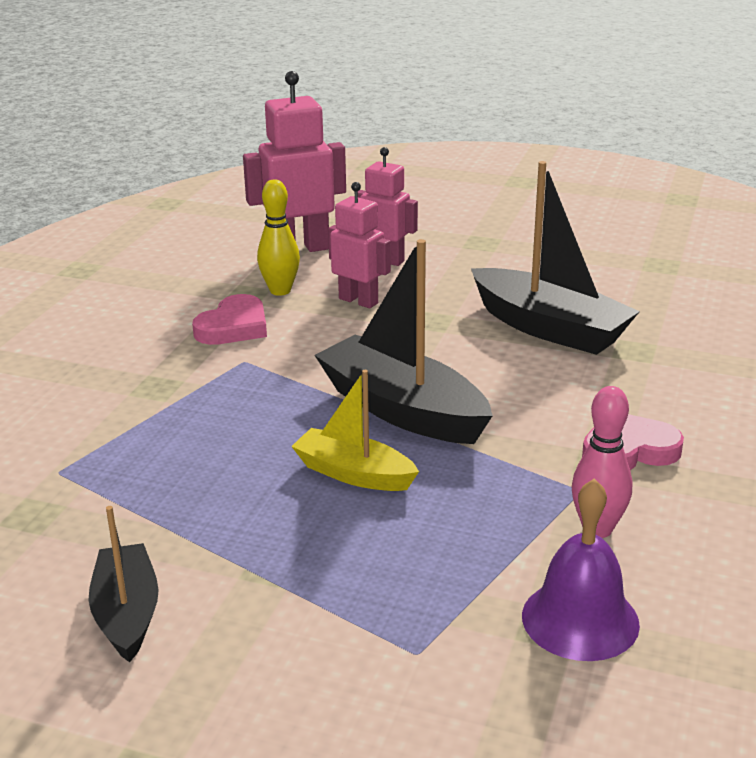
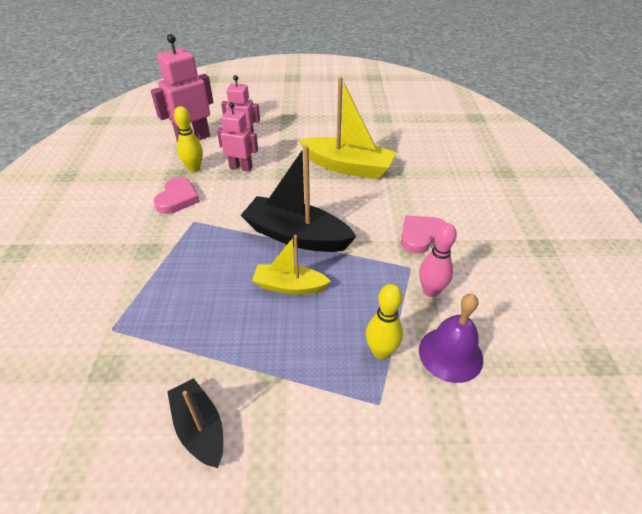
camera: 20 degrees left, 15 degrees up
(459, 589) = (381, 351): none -> yellow bowling pin
(549, 328) = (347, 167): black boat -> yellow boat

